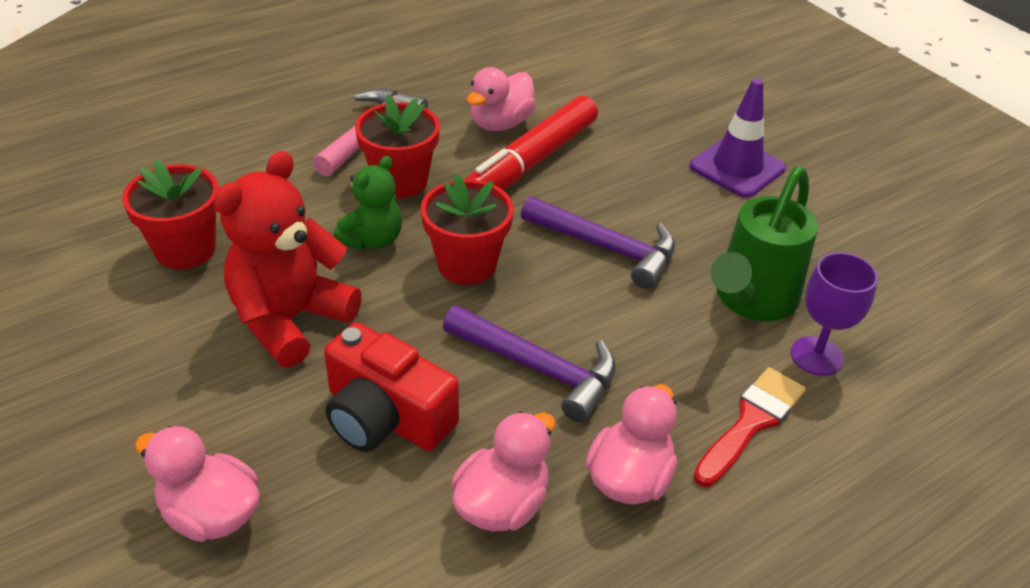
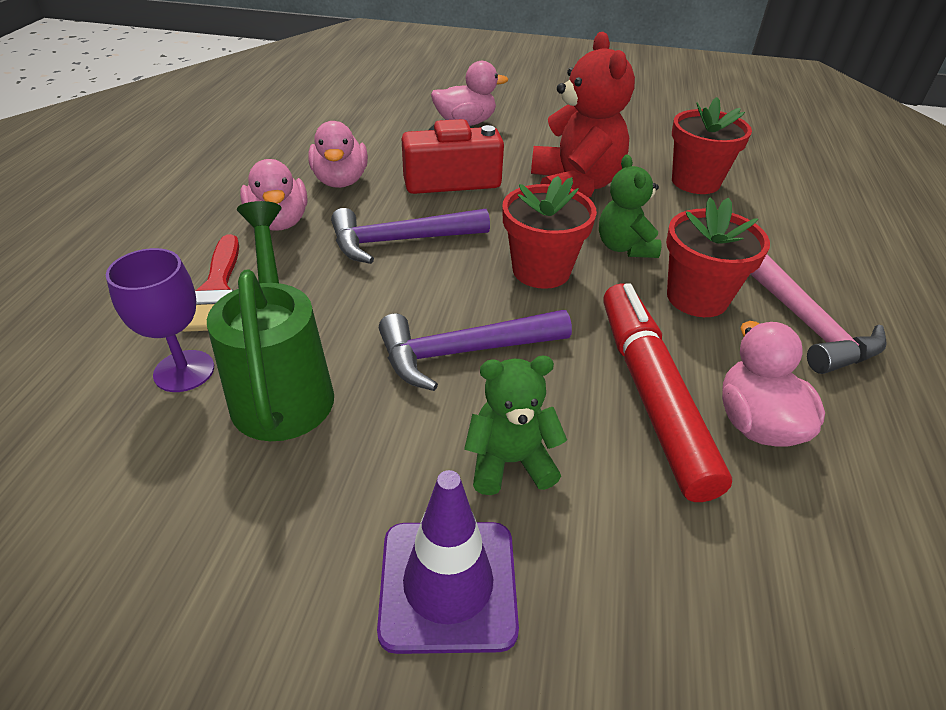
camera: 135 degrees right, 0 degrees up
(653, 185) = (510, 462): none -> green teddy bear

